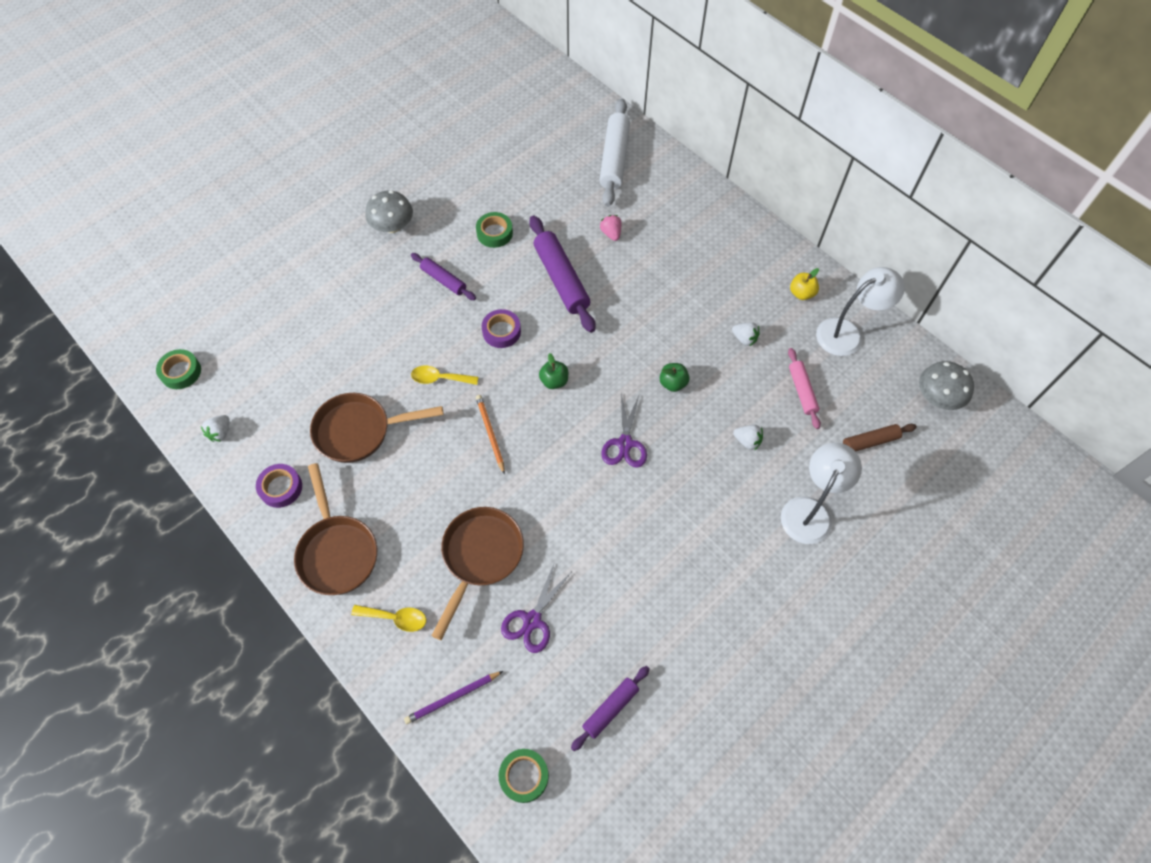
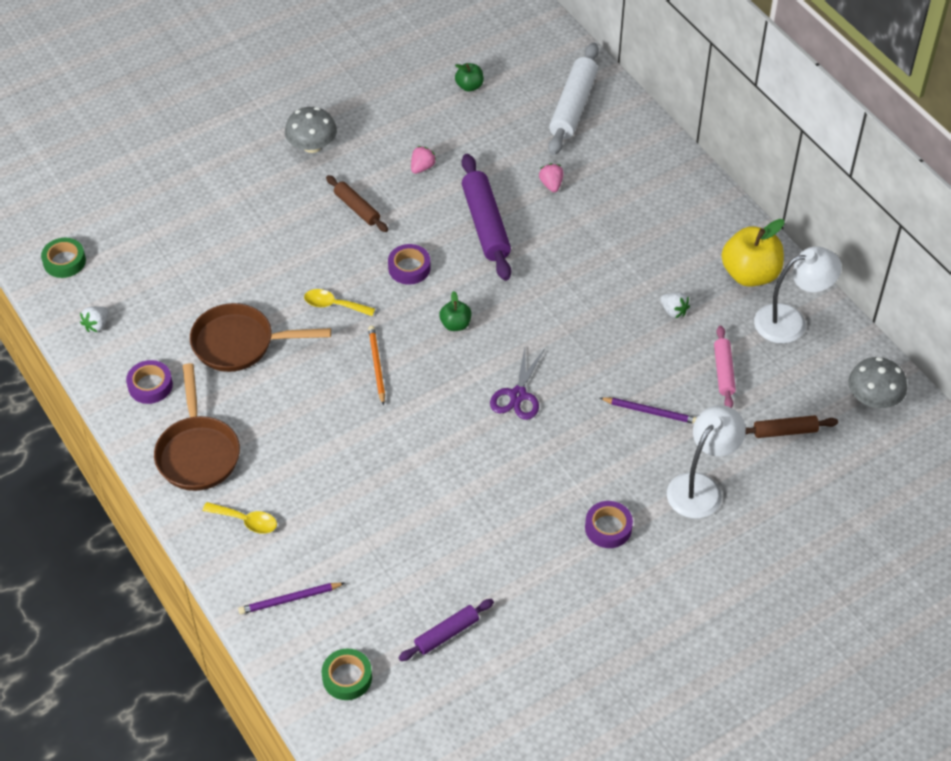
camera: 10 degrees right, 10 degrees down
(443, 280) = (357, 208): purple rolling pin -> brown rolling pin
(480, 557) = (342, 479): brown pan -> none
(494, 233) = (422, 167): green tape -> pink strawberry
(532, 620) = (384, 544): purple scissors -> none
(673, 383) = (583, 344): green apple -> green apple (469, 86)
(736, 567) = (608, 528): none -> purple tape
(747, 441) = (650, 412): white strawberry -> purple pencil
(801, 293) = (750, 274): yellow apple -> yellow apple, size x1.96

